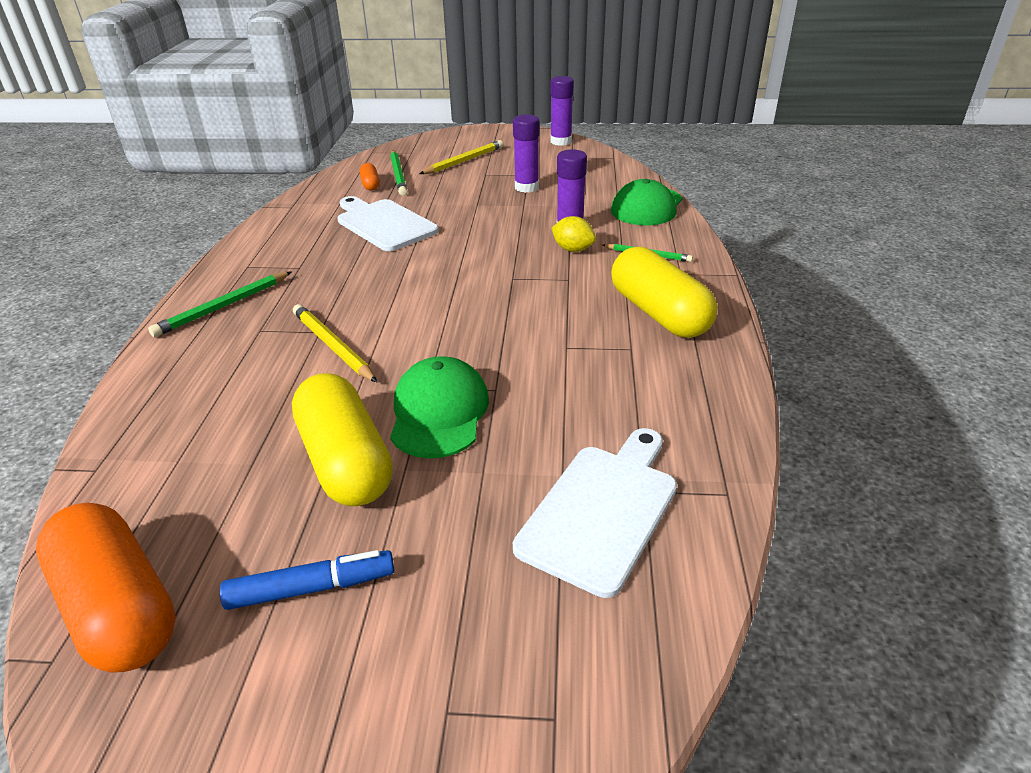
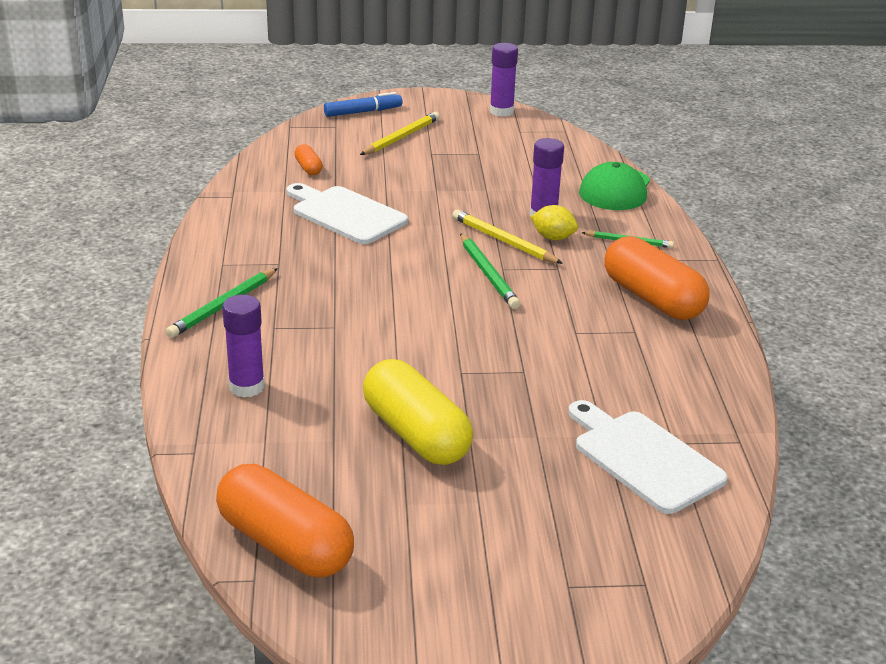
camera: 10 degrees left, 5 degrees down
(312, 588) = (433, 522): blue marker -> blue marker (363, 112)
(333, 346) = (355, 339): yellow pencil -> yellow pencil (503, 241)
(398, 175) = (334, 156): green pencil -> green pencil (488, 274)
(439, 412) = (481, 392): green cap -> none
(526, 187) = (482, 169): purple glue stick -> purple glue stick (247, 387)
(602, 510) = (643, 458): white cutting board -> white cutting board turned 60 degrees counterclockwise
(659, 313) = (652, 299): yellow capsule -> orange capsule

